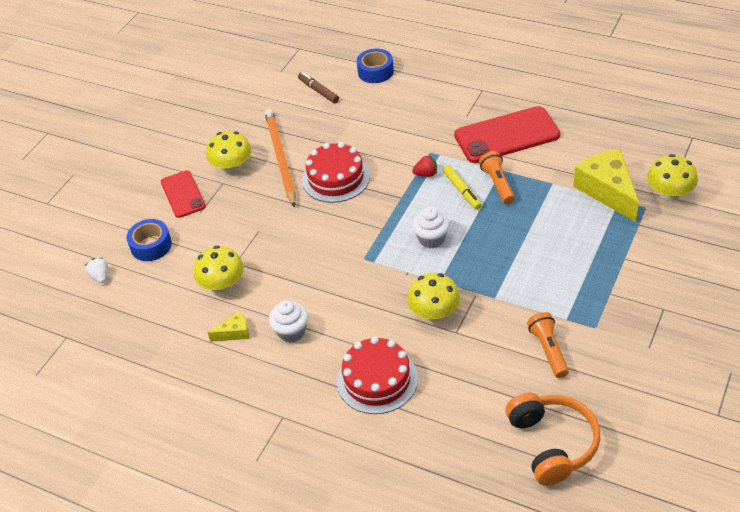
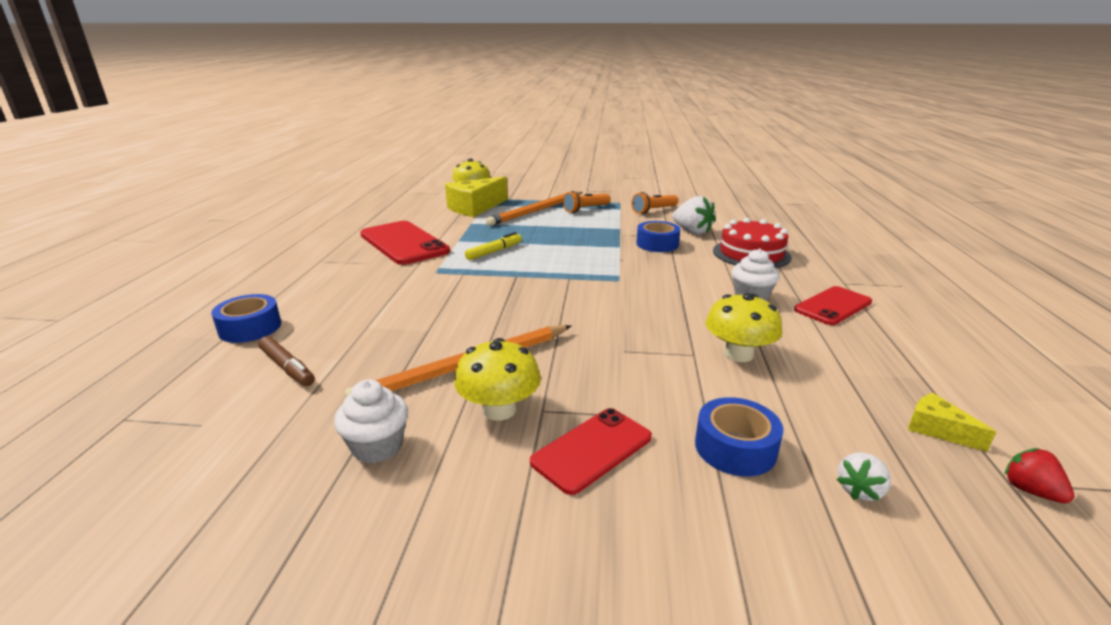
camera: 115 degrees left, 20 degrees down
(234, 332) = (793, 328): yellow cheese -> yellow cheese (937, 429)
(250, 379) = (833, 306): none -> red phone
(318, 91) = (287, 367): brown marker -> brown marker turned 75 degrees counterclockwise
(336, 178) = (497, 316): red cake -> none
(426, 174) = (473, 269): red strawberry -> red strawberry (1030, 490)
(431, 239) = (569, 255): white cupcake -> white cupcake (377, 447)
(434, 313) = (657, 244): yellow mushroom -> blue tape
(460, 357) = (692, 231): none -> white strawberry
(498, 184) = (479, 240): orange flashlight -> orange flashlight (585, 209)
(552, 443) = (727, 204): orange headphones -> none
(580, 240) = (536, 211): none -> orange pencil

